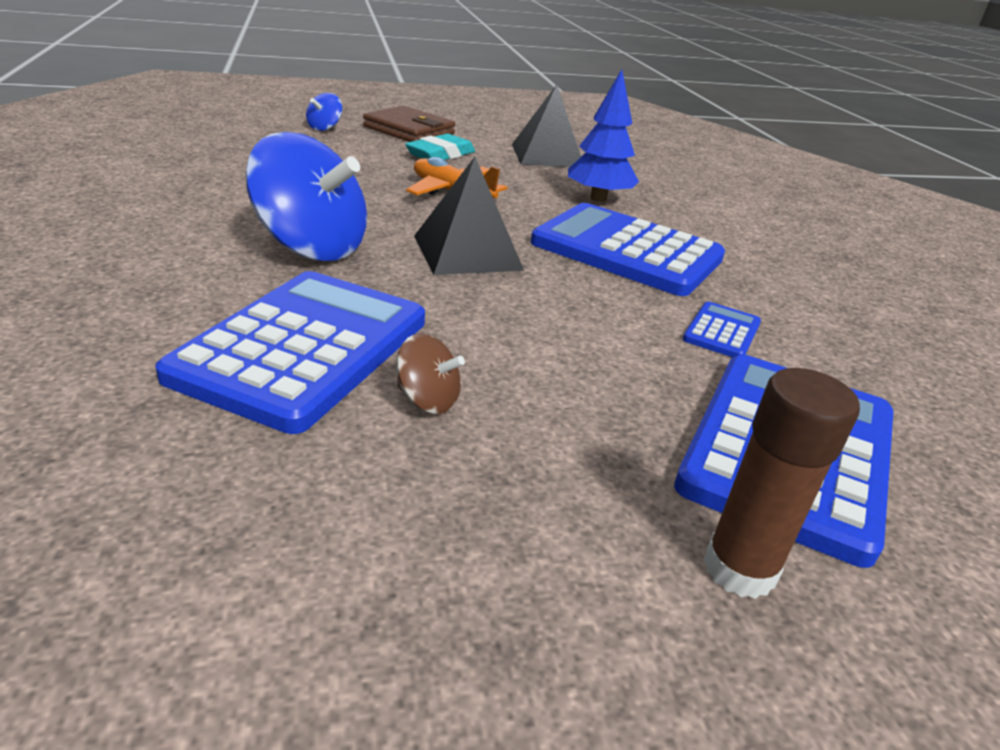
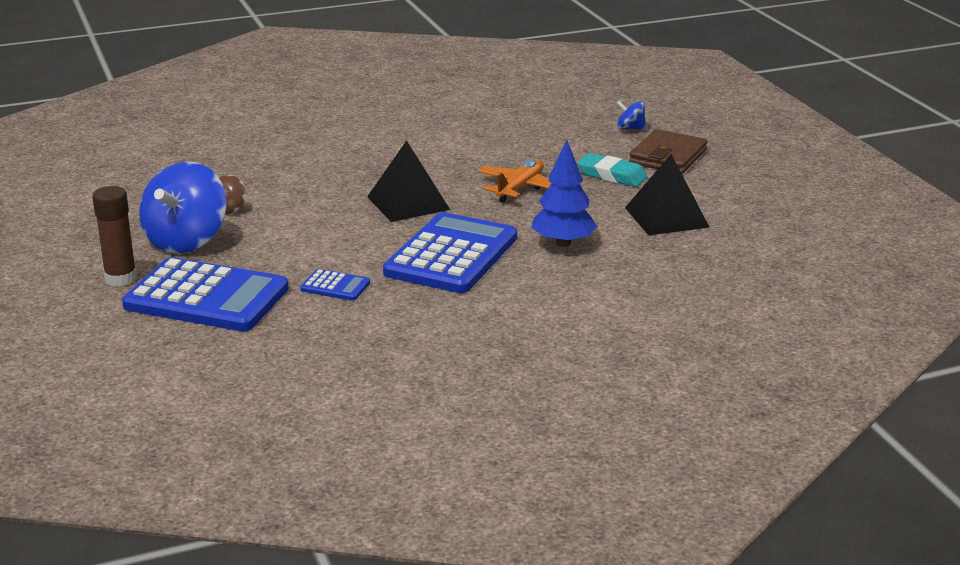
camera: 85 degrees right, 5 degrees down
(303, 348) = (264, 178): blue calculator -> none
(312, 247) = (384, 161): blue spinning top -> blue spinning top (186, 241)

